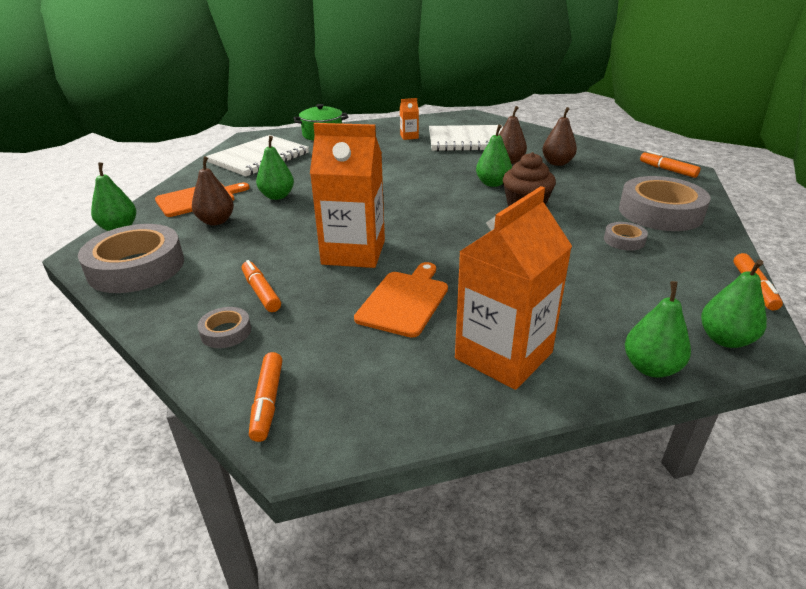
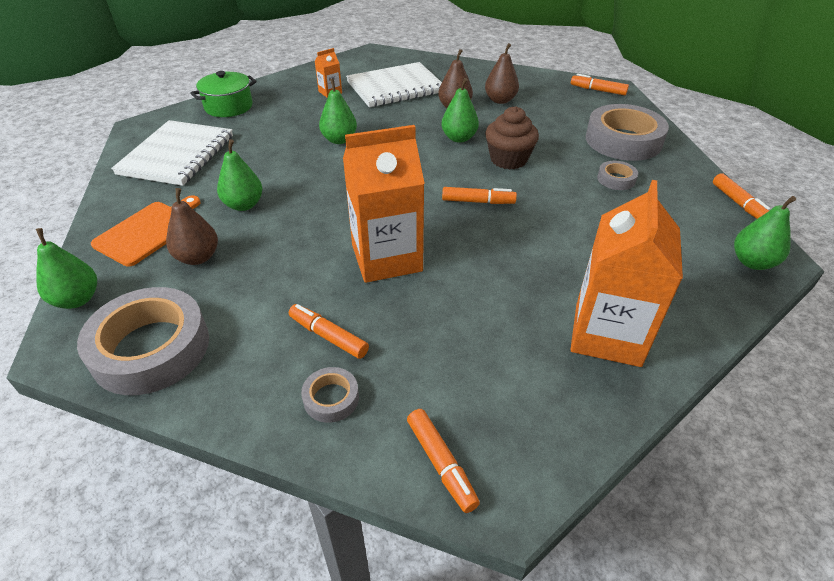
camera: 25 degrees left, 10 degrees up
(404, 301) = (480, 302): orange cutting board -> none
(469, 230) = (478, 201): none -> orange marker
(651, 368) = (721, 308): green pear -> green pear (339, 140)

